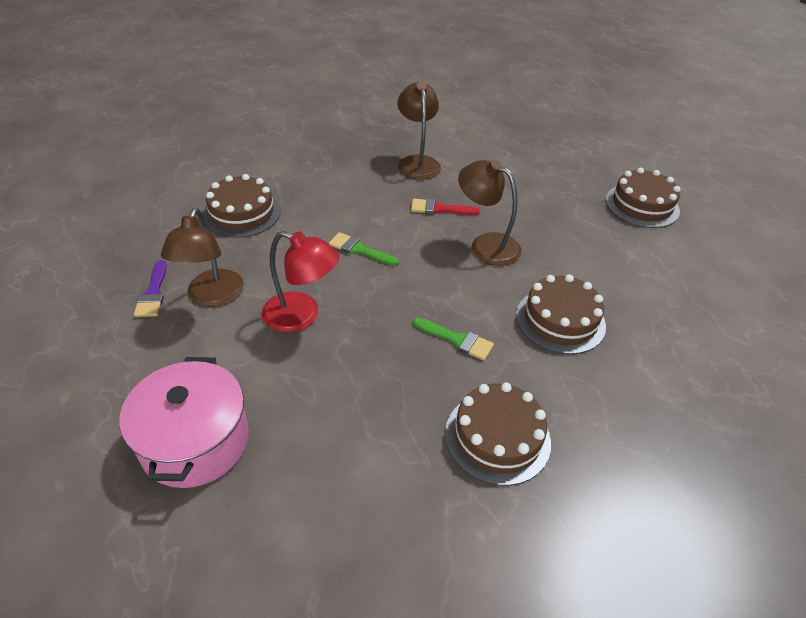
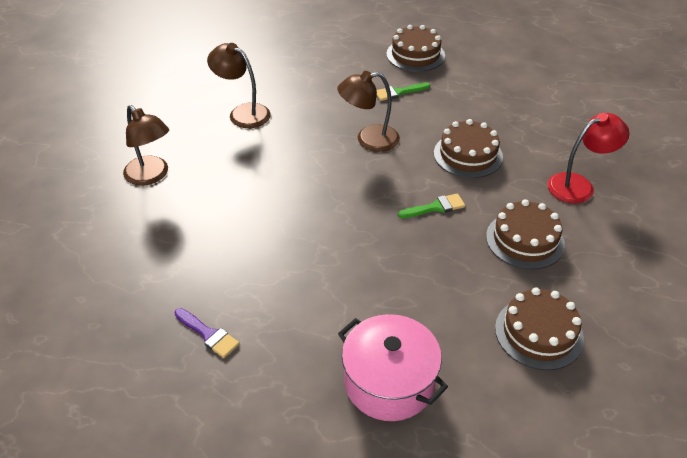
camera: 45 degrees left, 0 degrees up
(212, 297) = (254, 302): brown lamp -> brown lamp (151, 176)
(242, 213) = (176, 235): brown cake -> brown cake (539, 333)
(301, 316) = (331, 266): red lamp -> red lamp (578, 185)
(359, 249) = (299, 198): green brush -> green brush (398, 92)
(439, 209) = (307, 136): red brush -> none

